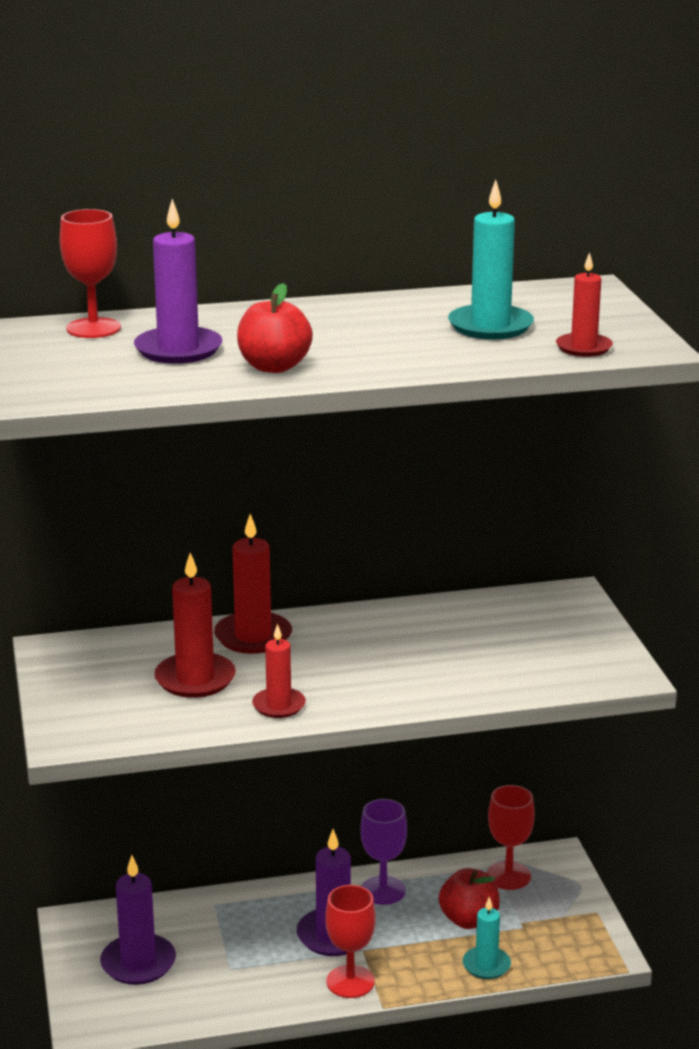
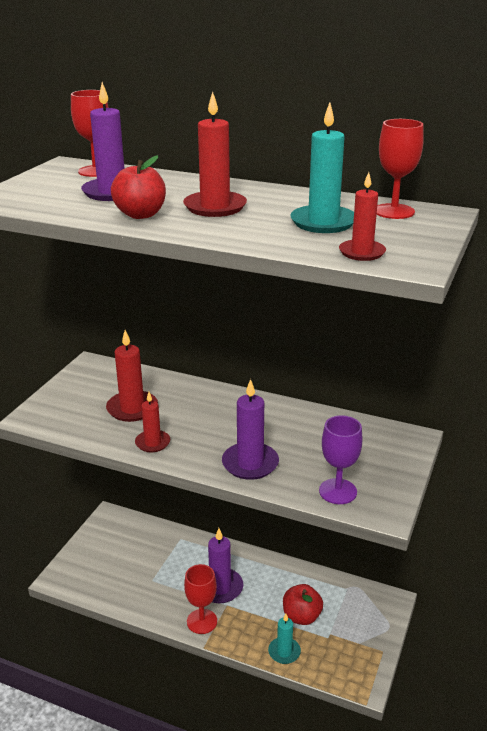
camera: 35 degrees right, 5 degrees up
(138, 963) = (114, 554): purple candle -> purple candle (250, 463)
(253, 636) = (193, 394): red candle -> red candle (215, 207)
(383, 890) = (272, 573): purple goblet -> purple goblet (338, 491)
(508, 876) = (350, 599): red goblet -> red goblet (394, 211)

